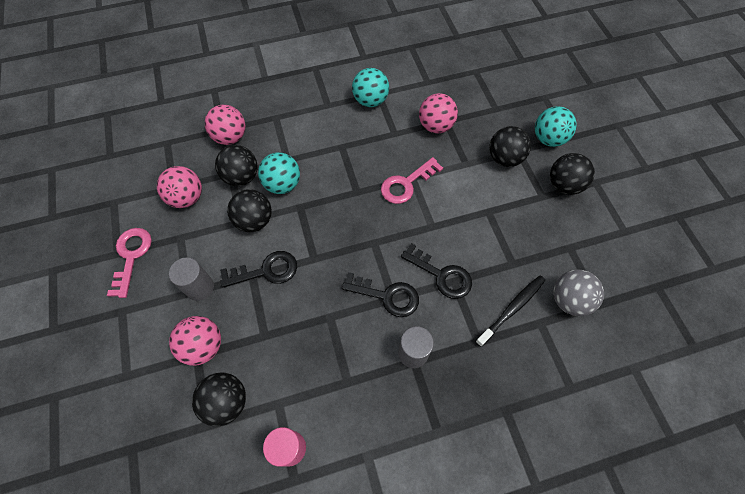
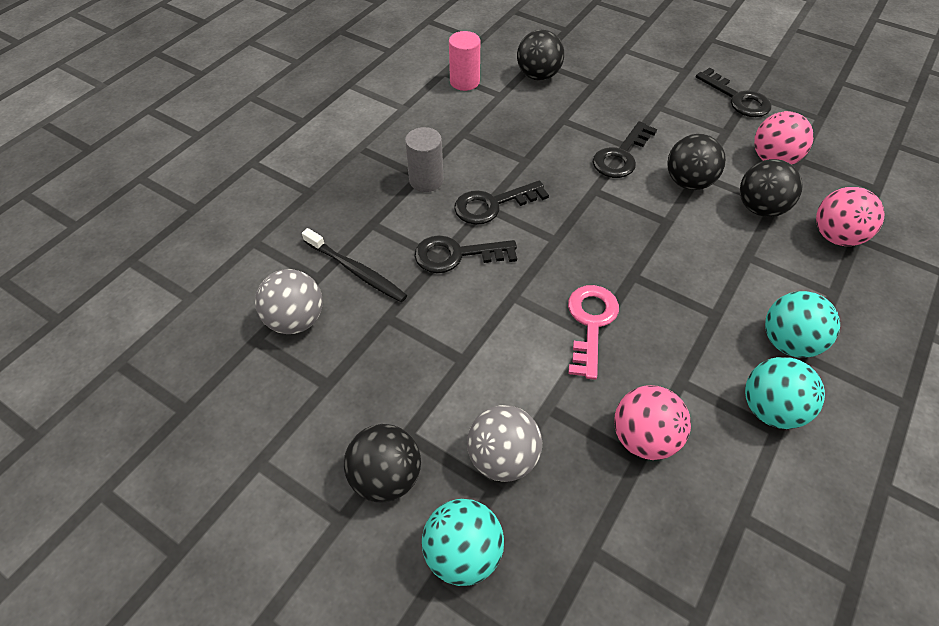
camera: 140 degrees right, 10 degrees down
(131, 256) = (737, 98): pink key -> black key
(200, 287) = (655, 114): grey cylinder -> none
(203, 346) = (597, 89): pink ball -> none
(282, 184) = (713, 229): turquoise ball -> turquoise ball (788, 342)
(504, 158) = (502, 457): black ball -> grey ball
(512, 309) = (356, 271): black toothbrush -> black toothbrush turned 60 degrees counterclockwise

